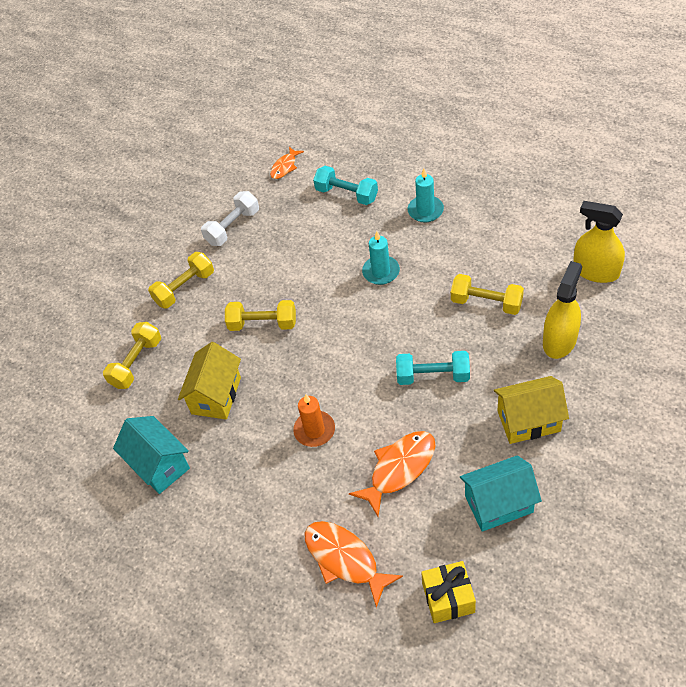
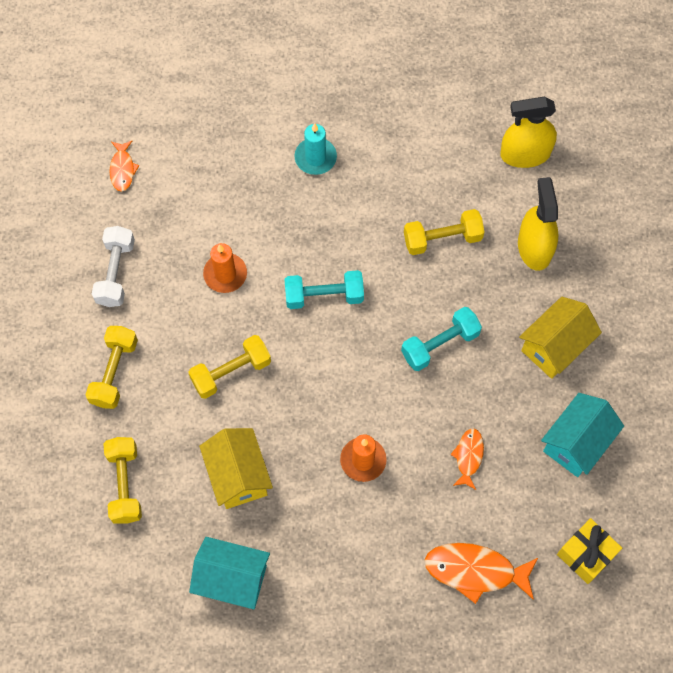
camera: 40 degrees left, 15 degrees up
(306, 259) = (225, 274): none -> orange candle
(347, 194) = (217, 174): turquoise dumbbell -> turquoise dumbbell (324, 296)
(381, 272) = (315, 252): turquoise candle -> none
(399, 469) = (468, 456): orange fish -> orange fish, size x0.57

